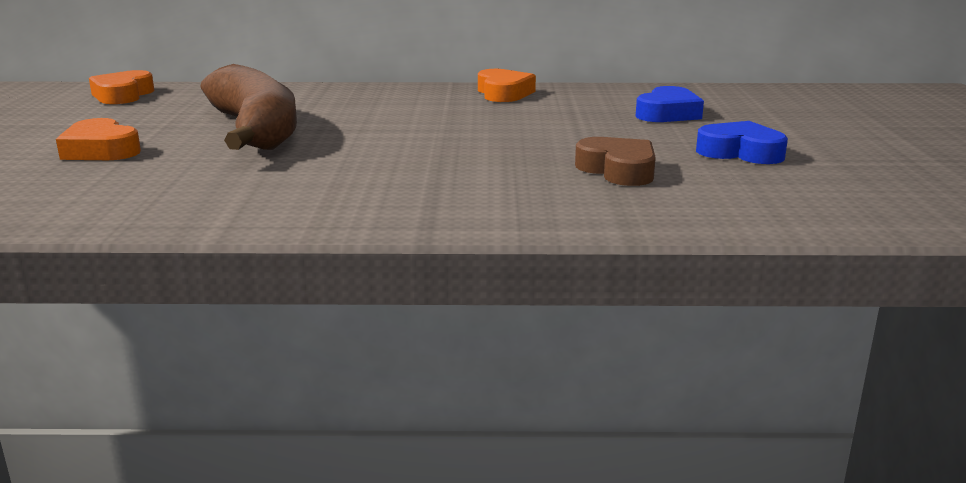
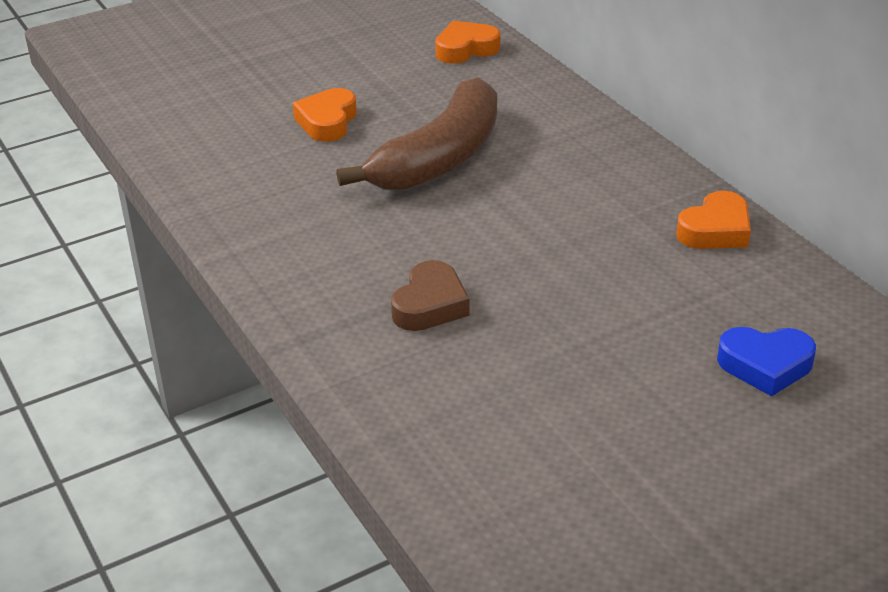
camera: 60 degrees right, 15 degrees up
(618, 170) = (524, 391): brown heart -> brown heart (430, 305)
(740, 152) = (665, 456): blue heart -> none

